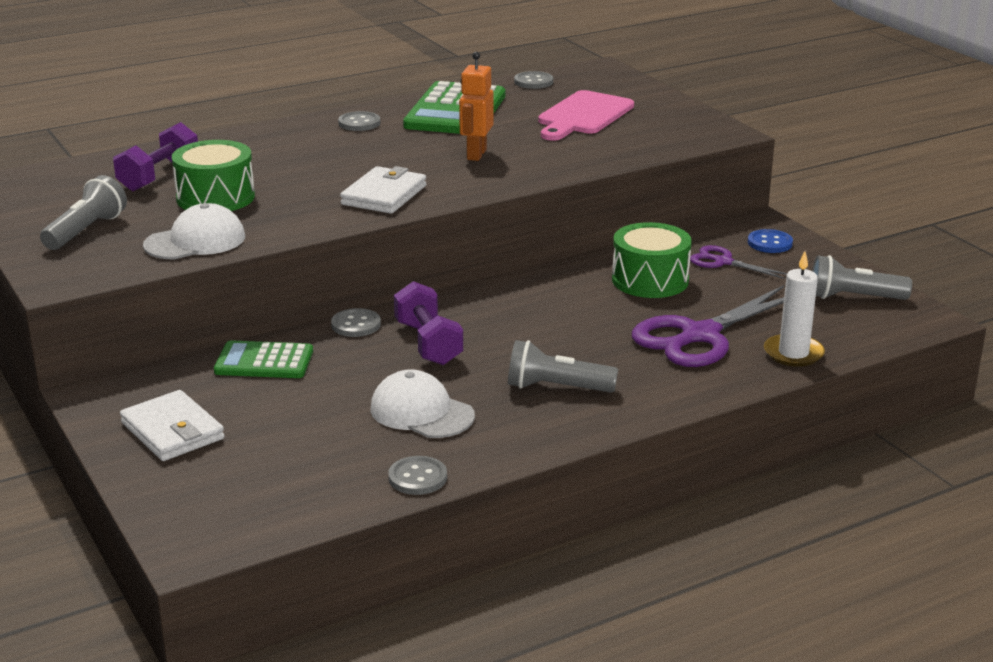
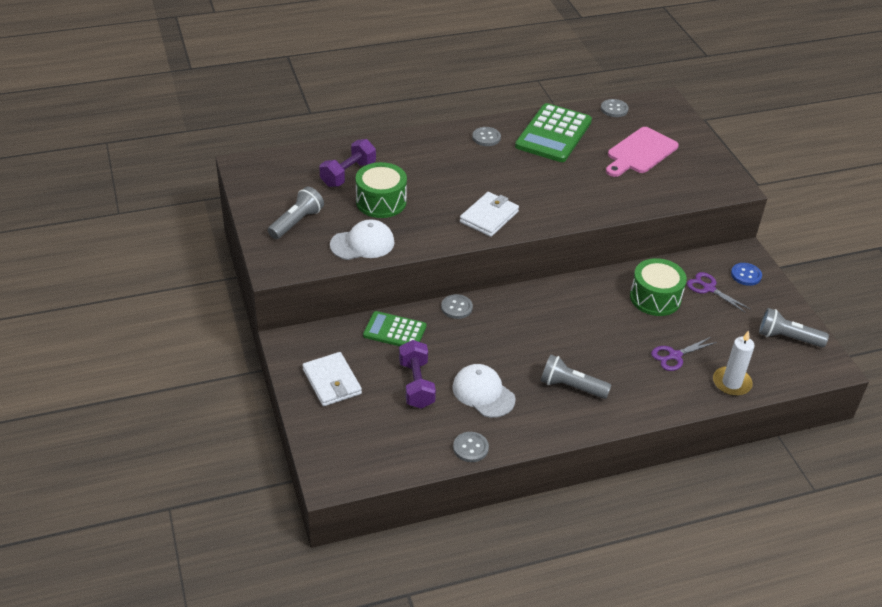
camera: 10 degrees right, 15 degrees up
(428, 343) = (499, 332): purple dumbbell -> purple dumbbell (416, 384)
(476, 154) = (558, 184): orange robot -> none
(700, 335) = (674, 356): purple scissors -> purple scissors, size x0.52

